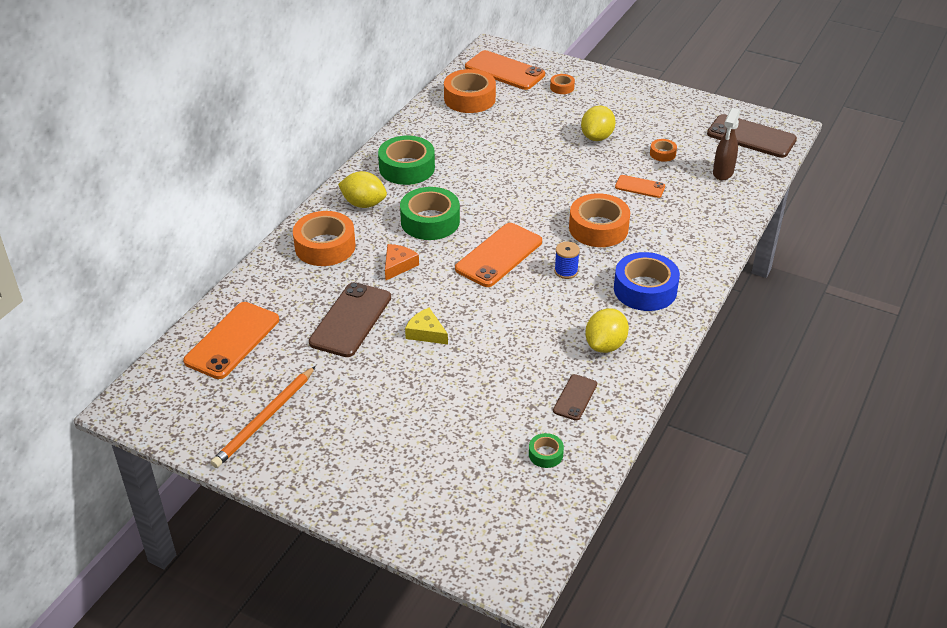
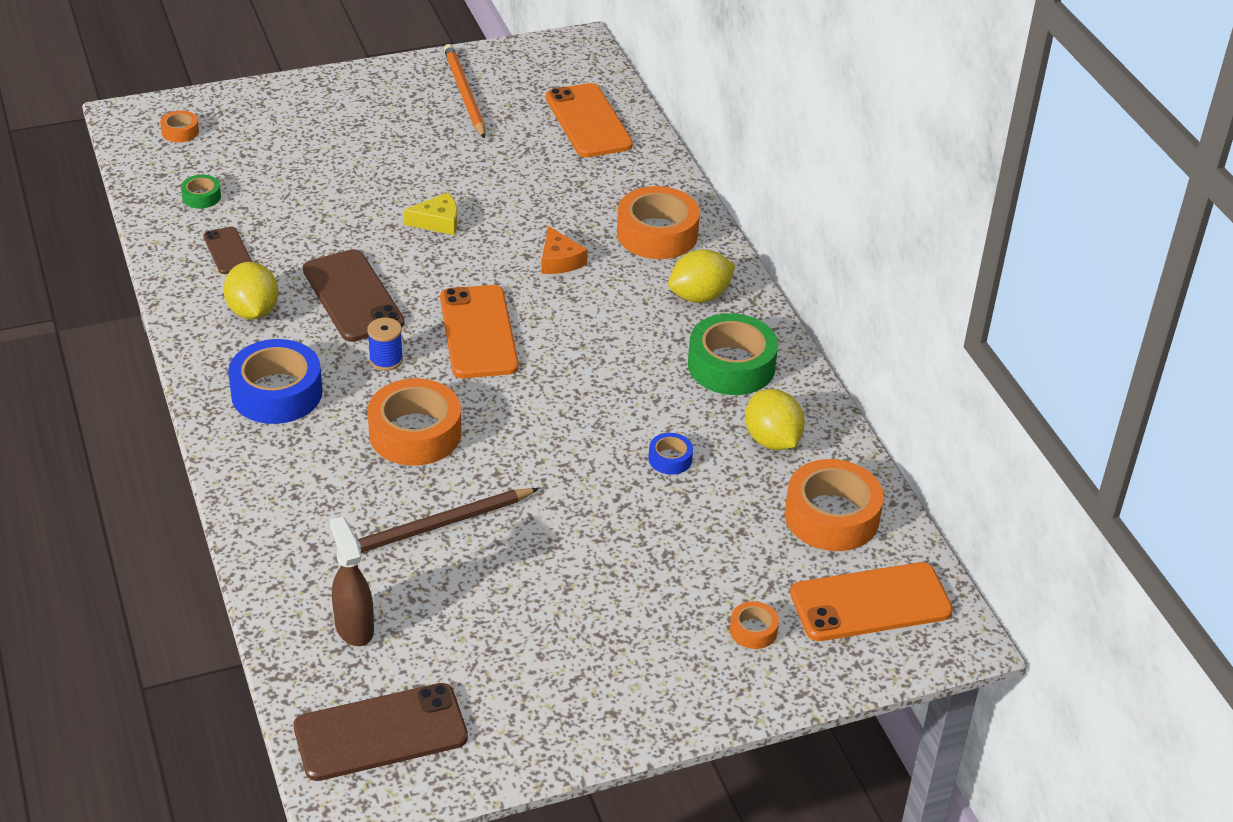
camera: 130 degrees right, 0 degrees up
(351, 320) = (520, 192): brown phone -> brown phone (352, 296)
(430, 221) = (603, 322): green tape -> none
(498, 152) = (670, 459): none -> blue tape
(597, 137) = (587, 570): yellow lemon -> yellow lemon (772, 440)
(640, 187) = (436, 526): orange phone -> brown pencil
(662, 154) = (469, 604): orange tape -> orange tape (180, 132)

